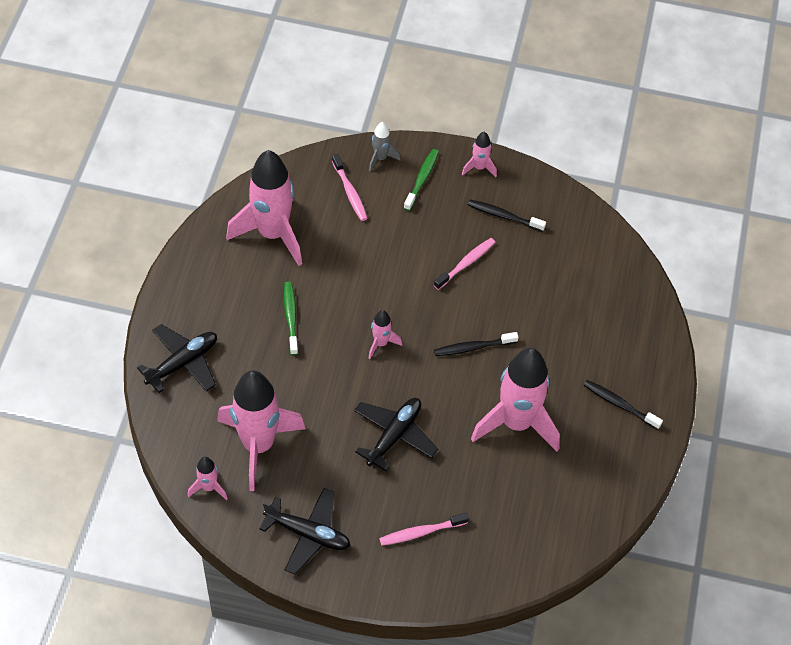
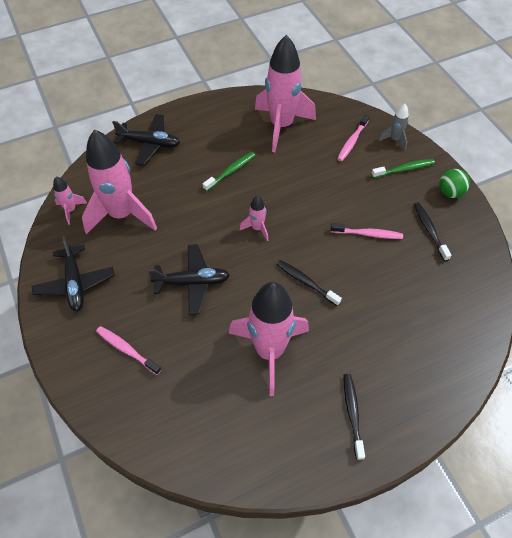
camera: 55 degrees right, 0 degrees up
(479, 168) = (450, 192): pink rocket -> green ball

